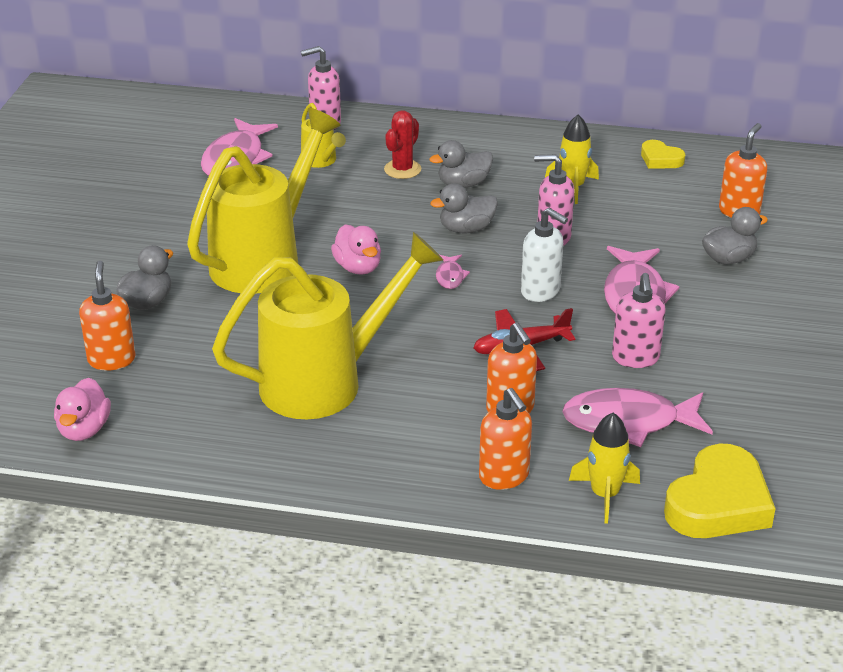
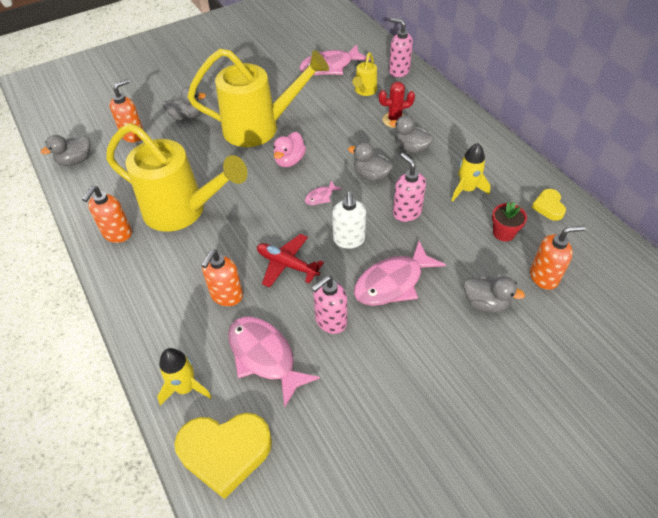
camera: 50 degrees right, 15 degrees up
(84, 429) = (75, 161): pink duck -> grey duck
(504, 477) = (164, 331): orange soap dispenser -> orange soap dispenser (117, 234)
(658, 201) = (503, 233): none -> red flower pot

